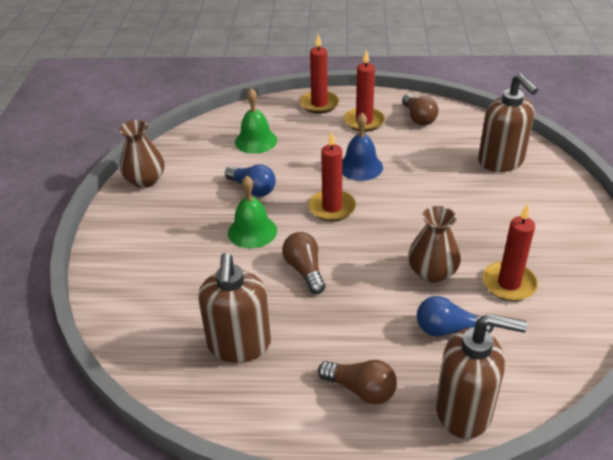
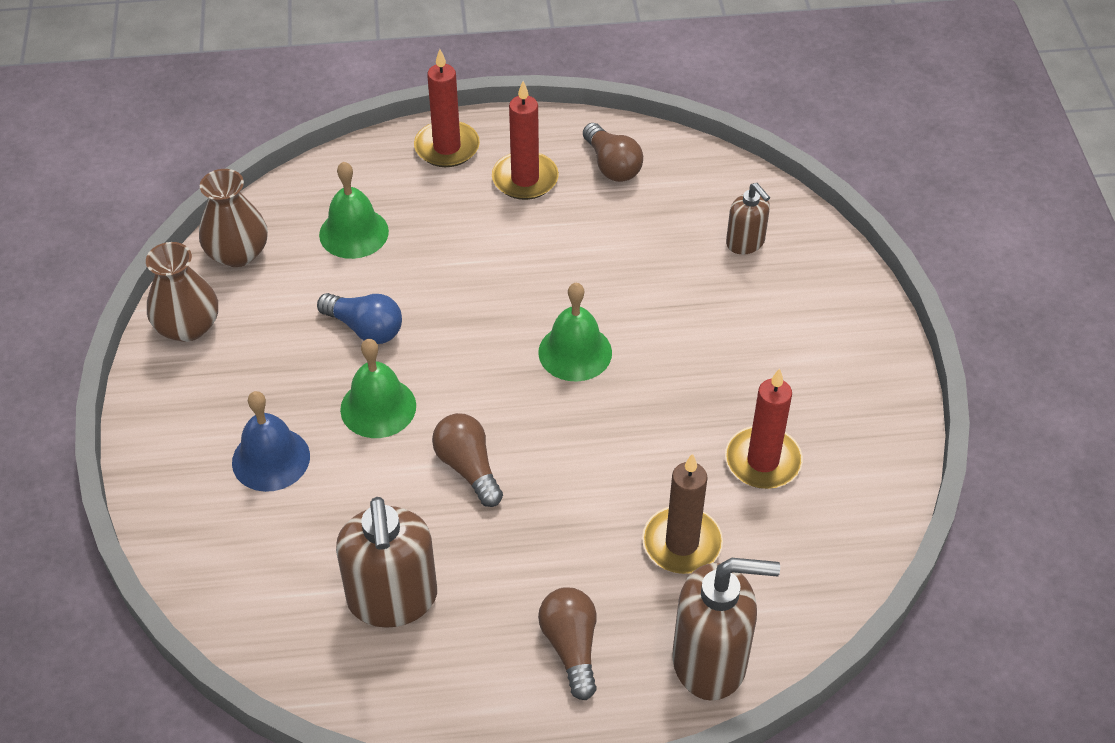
camera: 10 degrees left, 10 degrees up
(332, 207) = (494, 353): red candle -> none
(360, 167) = (529, 271): blue bell -> blue bell (271, 459)
(361, 389) = (571, 647): brown light bulb -> brown light bulb turned 120 degrees counterclockwise
(384, 211) = (575, 352): none -> green bell
(432, 272) = (654, 453): brown vase -> brown vase (237, 253)
(448, 329) = (682, 543): blue light bulb -> brown candle
(501, 161) = (745, 243): brown soap dispenser -> brown soap dispenser, size x0.55

